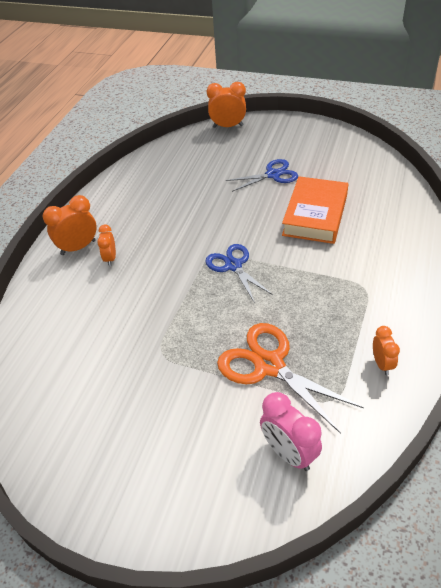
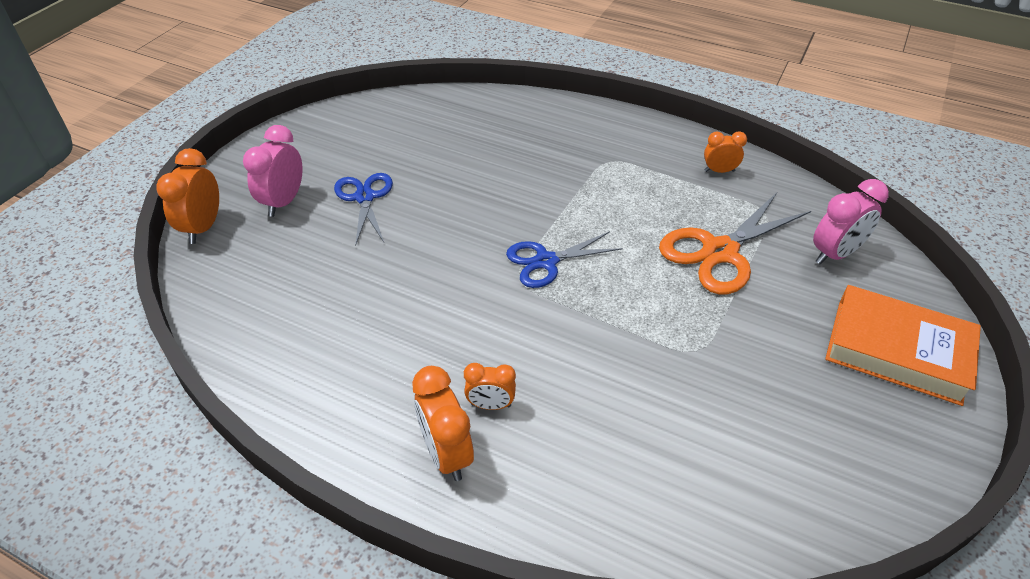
camera: 85 degrees left, 0 degrees up
(258, 146) = (283, 202): none -> pink clock
(315, 215) = (470, 174): orange book -> orange book (897, 351)

